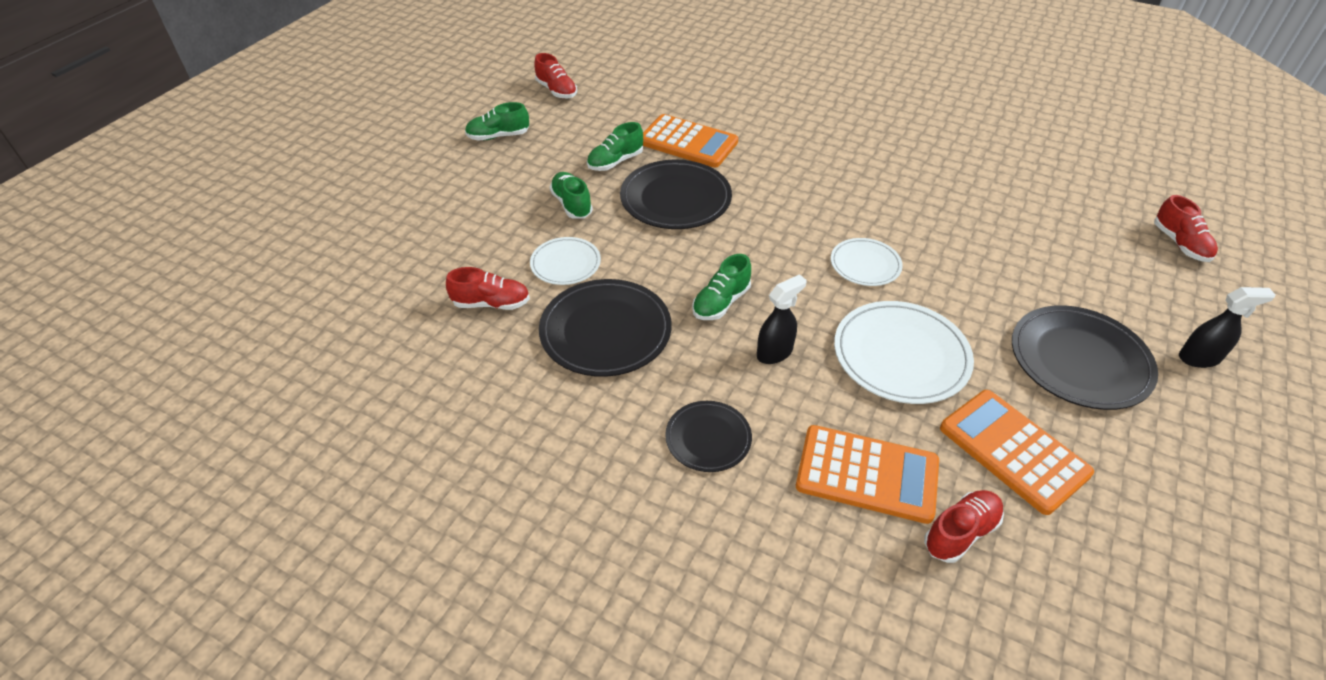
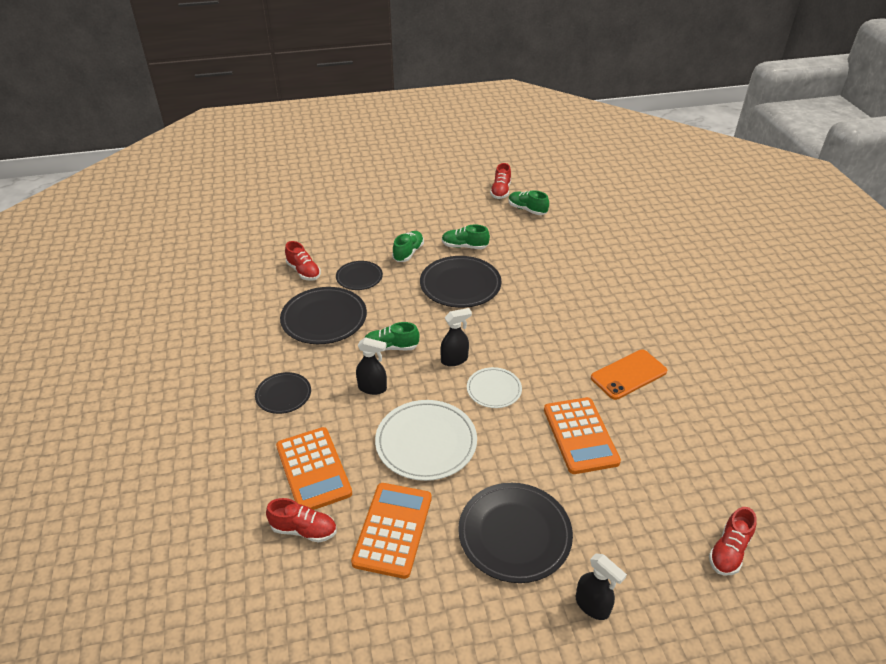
camera: 50 degrees right, 5 degrees down
(498, 136) = (433, 198): green shoe -> green shoe (527, 210)
(565, 263) = (359, 277): white plate -> black plate
(688, 142) = (520, 261): orange calculator -> orange calculator (580, 435)
(792, 266) = (454, 360): none -> black spray bottle
(925, 173) = (628, 375): none -> orange phone

